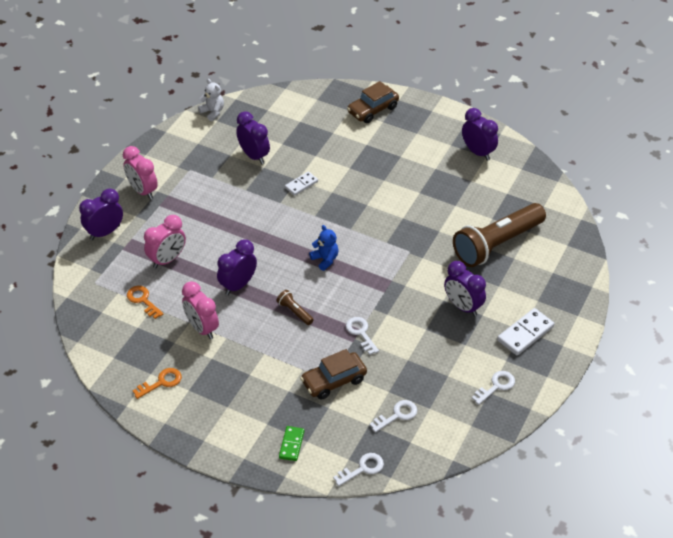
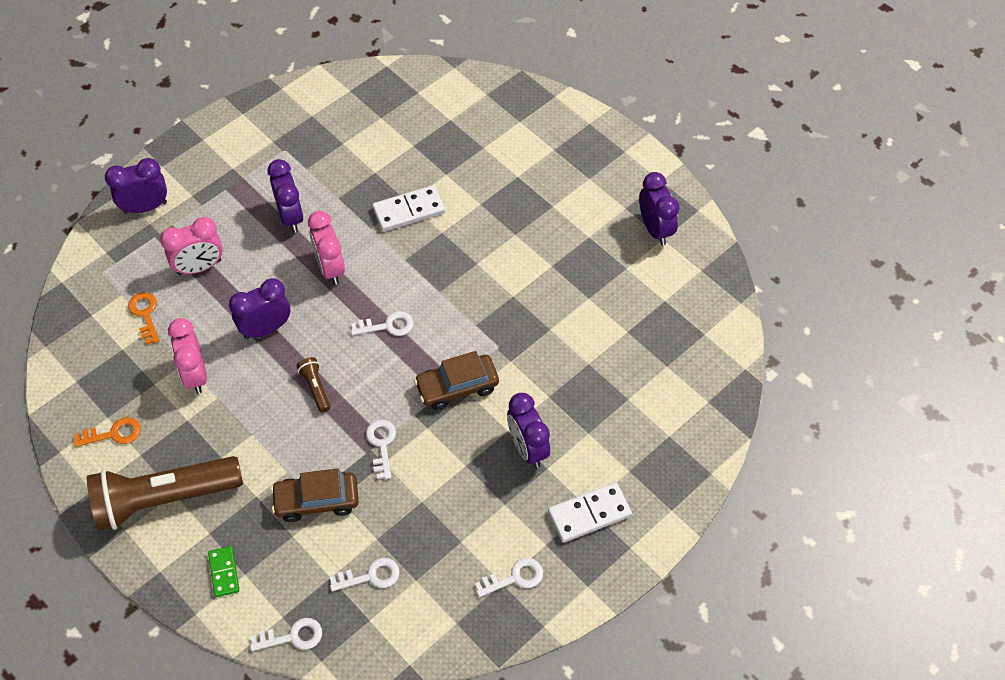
camera: 20 degrees right, 10 degrees up
(143, 191) = (215, 163): pink clock -> pink clock (330, 268)
(212, 112) = (350, 77): white teddy bear -> none
(254, 156) = (370, 153): purple clock -> purple clock (290, 216)
(291, 444) = (224, 572): green domino -> green domino turned 45 degrees counterclockwise
(301, 185) = (409, 211): white domino -> white domino, size x1.60
(325, 259) = (387, 326): blue teddy bear -> white key
(373, 110) = (549, 129): brown car -> brown car (457, 387)
(496, 244) = (615, 371): brown flashlight -> brown flashlight (163, 499)

